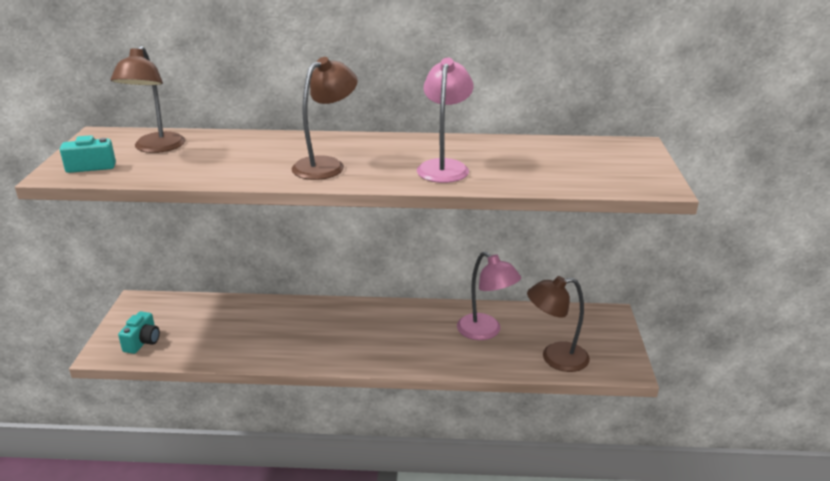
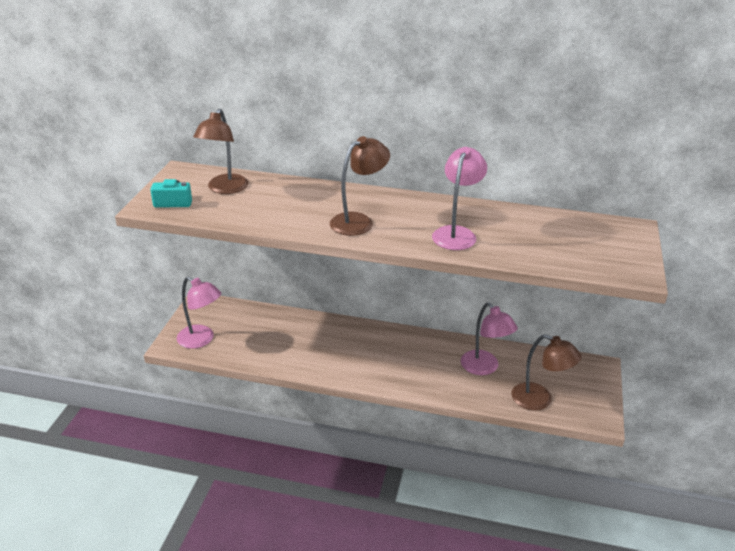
camera: 10 degrees right, 5 degrees up
(142, 342) = (201, 340): turquoise camera -> pink lamp
(555, 358) = (539, 400): brown lamp -> brown lamp turned 150 degrees counterclockwise

